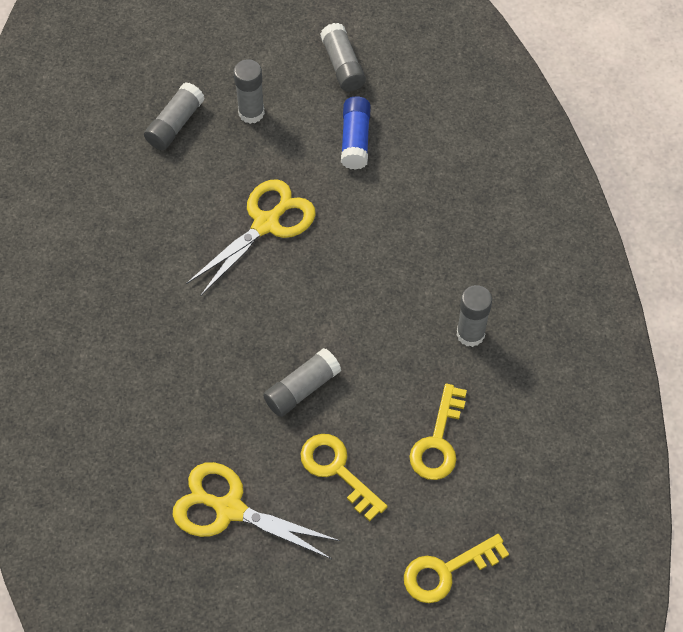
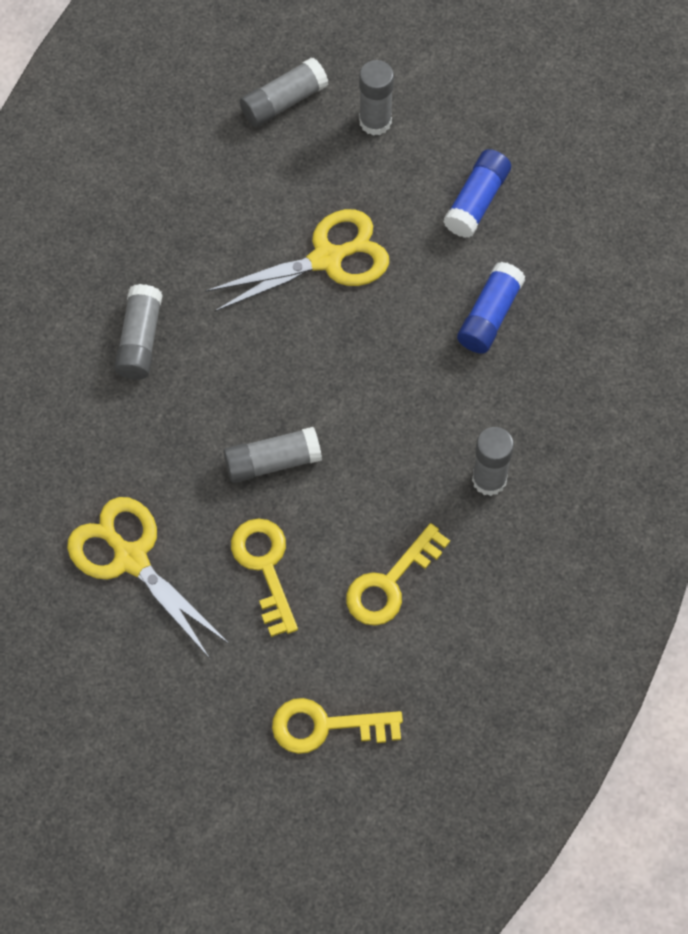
camera: 25 degrees right, 5 degrees up
(342, 65) = (508, 106): grey glue stick -> grey glue stick (139, 340)
(408, 217) = (489, 316): none -> blue glue stick

